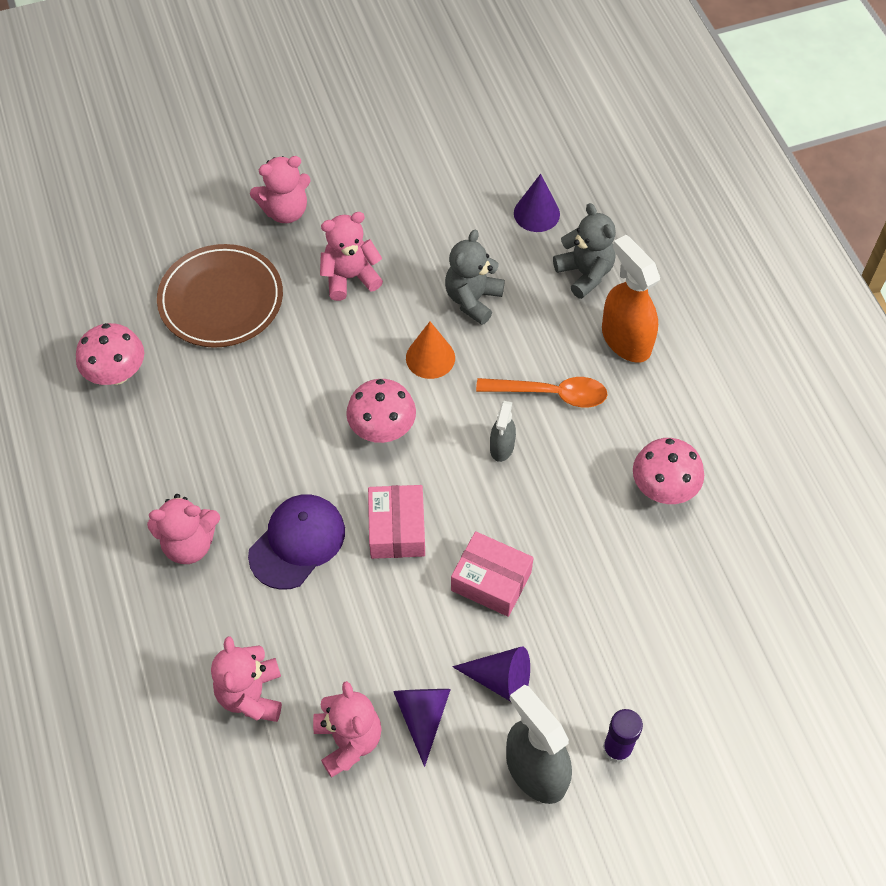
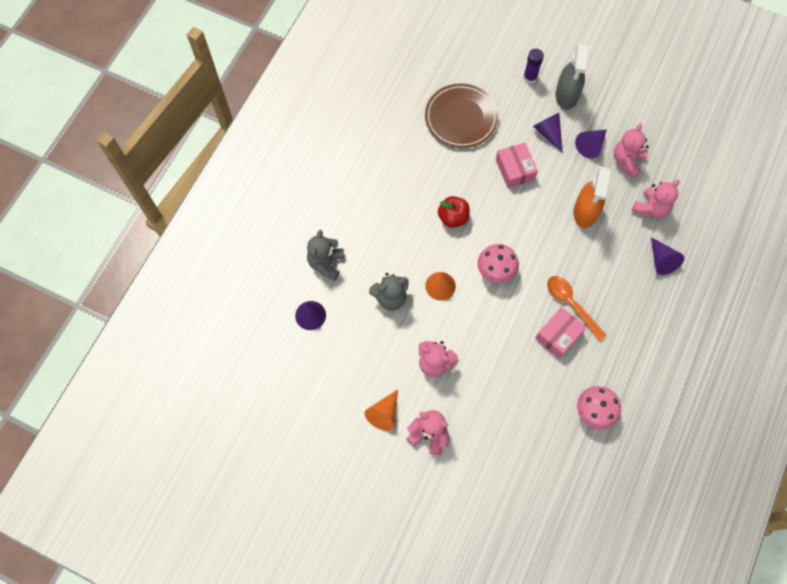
camera: 135 degrees left, 10 degrees up
(175, 629) = (661, 260): none -> purple cone
(189, 544) = (626, 292): pink teddy bear -> none
(221, 299) = (508, 409): brown plate -> brown plate (461, 118)
(297, 542) = (579, 253): purple cap -> none
(353, 192) = (384, 413): none -> orange cone
(397, 529) = (532, 222): pink box -> pink box (558, 335)
(502, 447) = (453, 217): grey spray bottle -> red apple
(551, 394) = (407, 221): orange spoon -> orange spoon (571, 304)
(625, 339) = (347, 216): orange spray bottle -> orange spray bottle (585, 212)
(663, 488) = (407, 144): pink mushroom -> none

